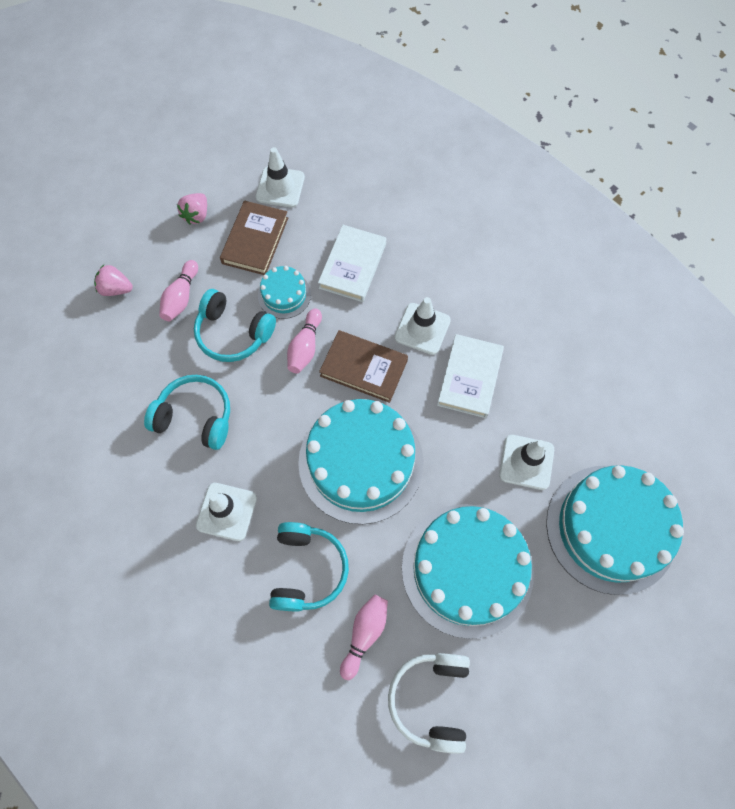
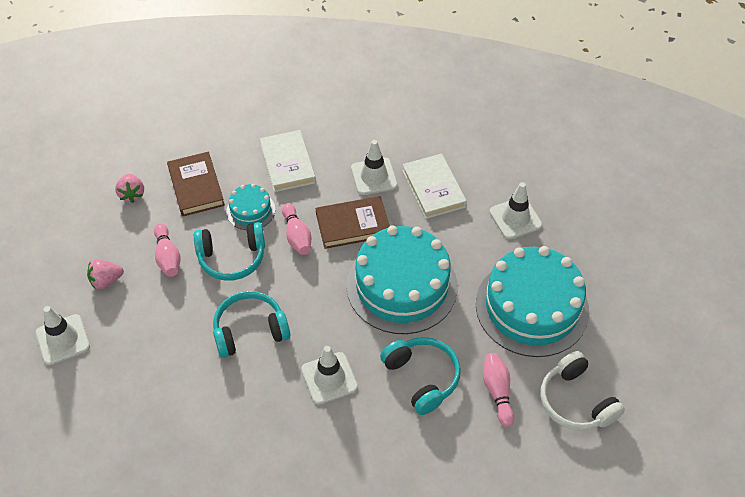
camera: 35 degrees left, 15 degrees down
(280, 187) = (185, 141): white traffic cone -> white traffic cone (63, 339)
(611, 528) = (602, 225): turquoise cake -> none

